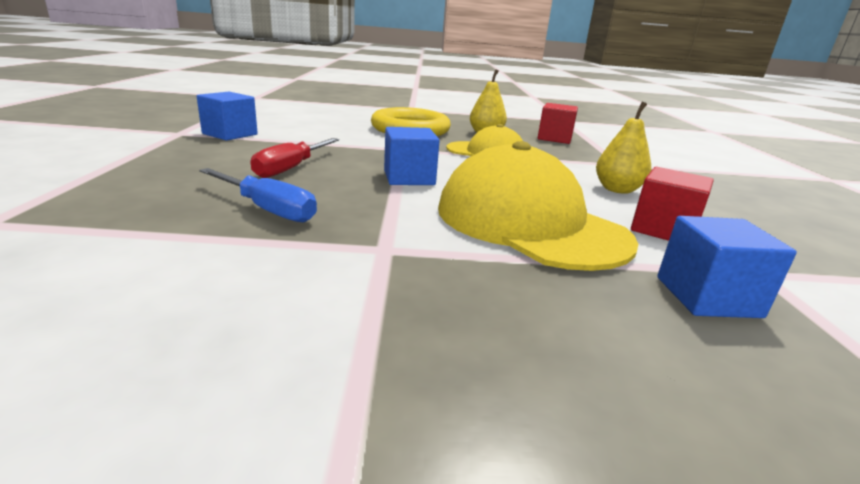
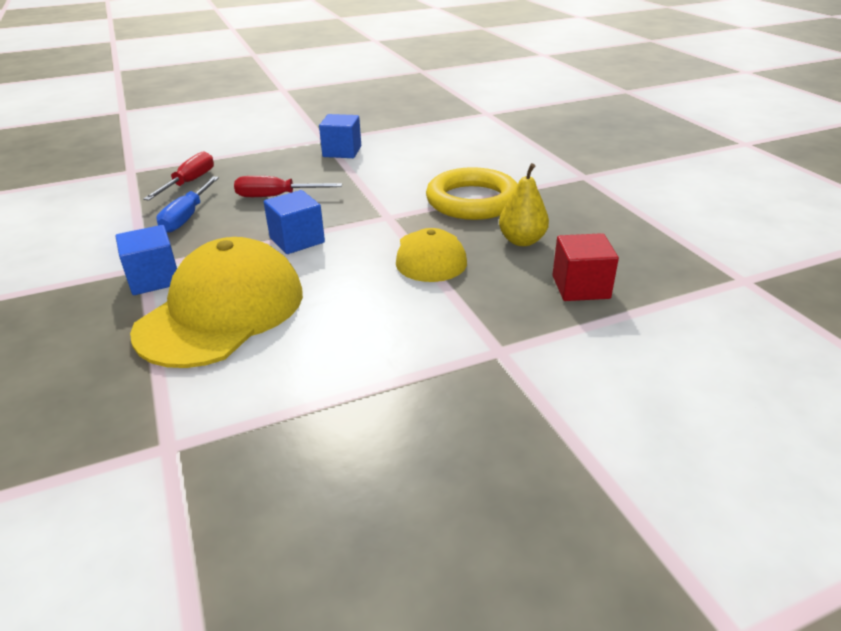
camera: 70 degrees right, 10 degrees up
(151, 195) = (189, 182): none -> red screwdriver
(617, 190) = (368, 352): yellow pear -> none
(663, 230) = (251, 386): red cube -> none
(707, 297) = (108, 407): blue cube -> blue cube (154, 279)

